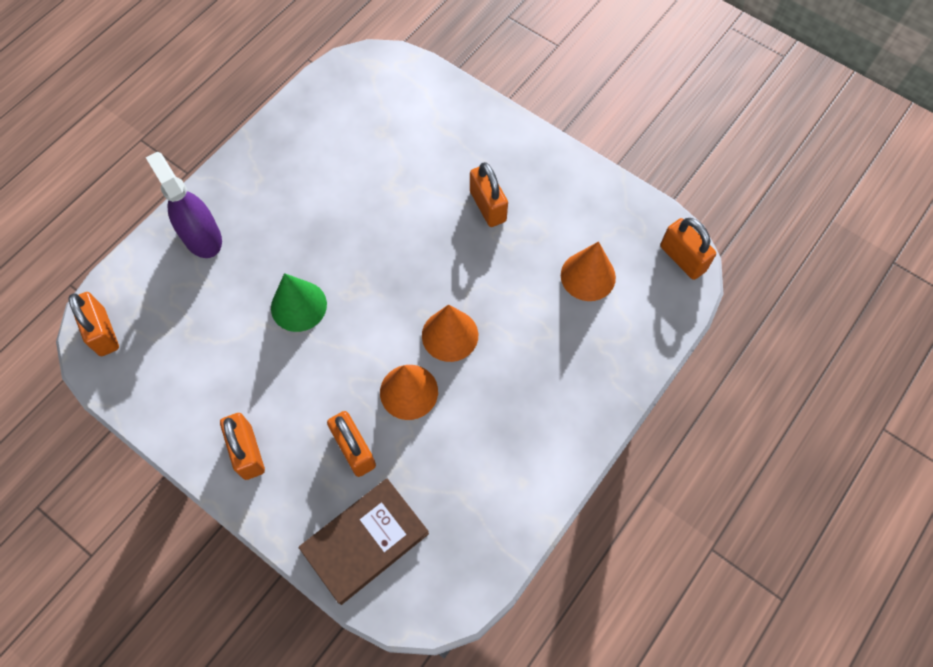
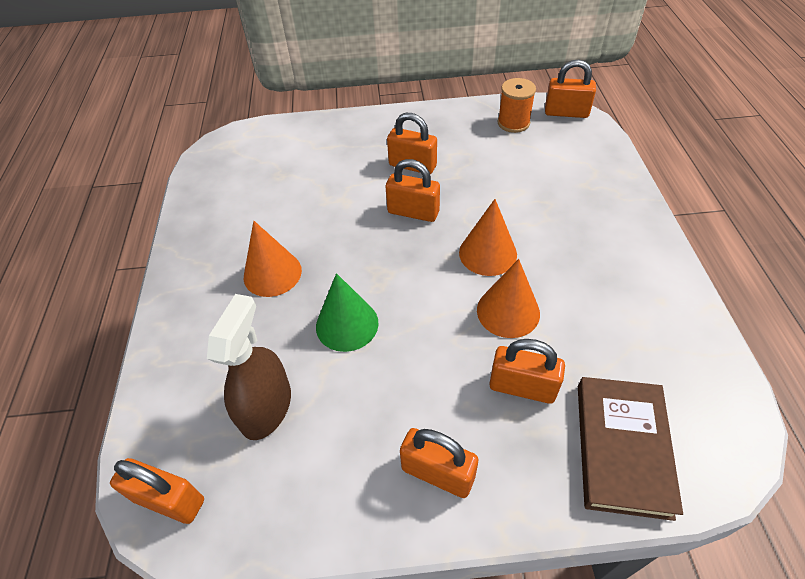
camera: 40 degrees left, 15 degrees down
(198, 321) = (266, 407): none -> brown spray bottle
(202, 237) = (197, 341): purple spray bottle -> none
(439, 252) = (413, 212): none -> orange padlock
(588, 276) = (527, 157): orange cone -> orange cone (272, 273)
(622, 231) = (513, 123): none -> orange spool

